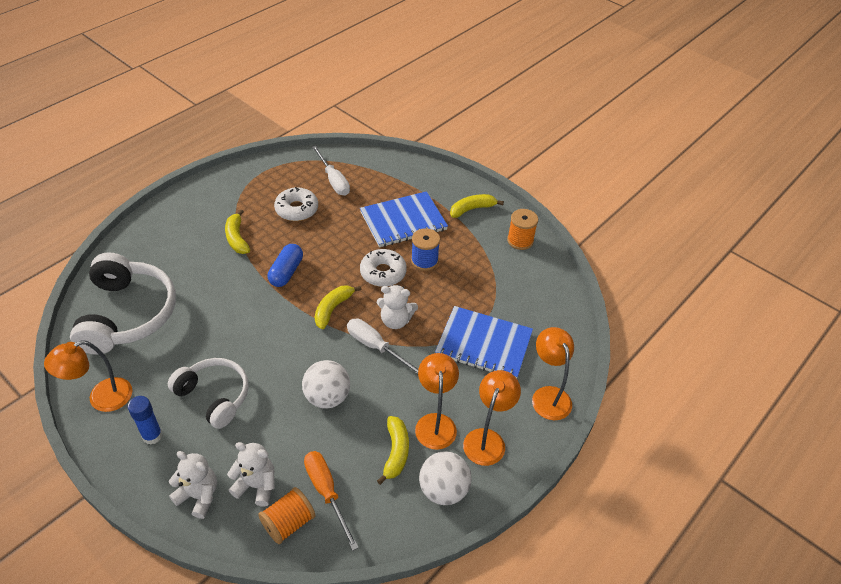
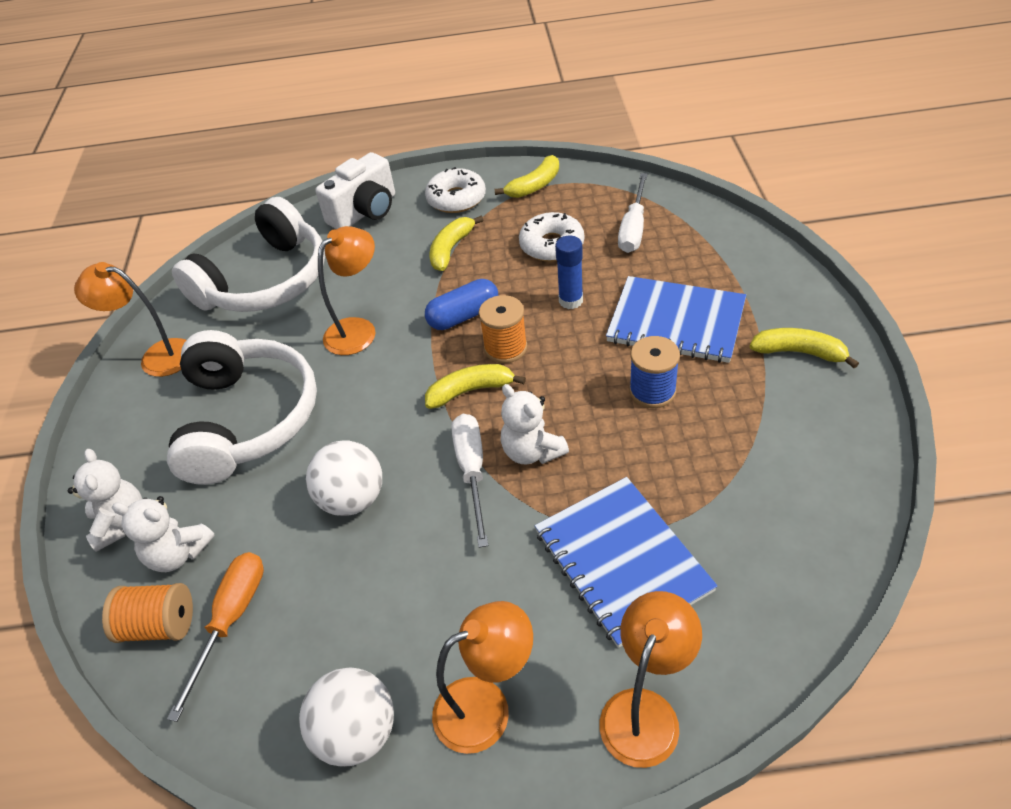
camera: 50 degrees right, 0 degrees up
(150, 240) = (365, 212): none -> white camera
(152, 436) = (154, 425): blue glue stick -> blue glue stick (571, 301)
(214, 396) = (248, 419): white headphones -> white headphones, size x1.54
(256, 485) = (178, 553): white teddy bear -> white teddy bear turned 135 degrees clockwise
(383, 273) = (579, 378): white donut -> white donut (456, 199)
(395, 452) = (354, 630): yellow banana -> yellow banana (534, 186)
(435, 423) = (442, 628): orange lamp -> orange lamp (358, 329)
(520, 240) = (836, 437): orange spool -> orange spool (505, 348)

